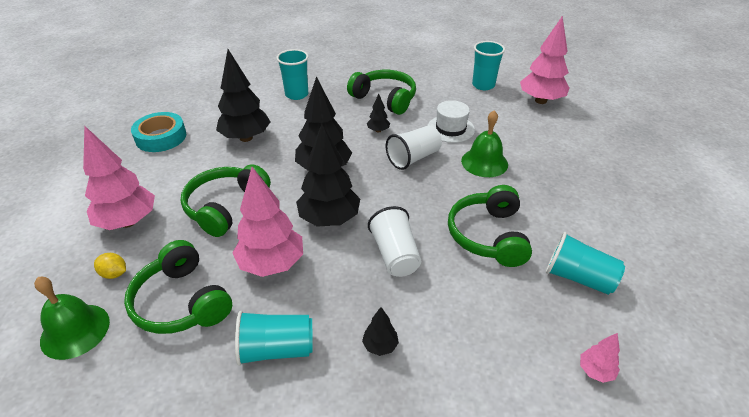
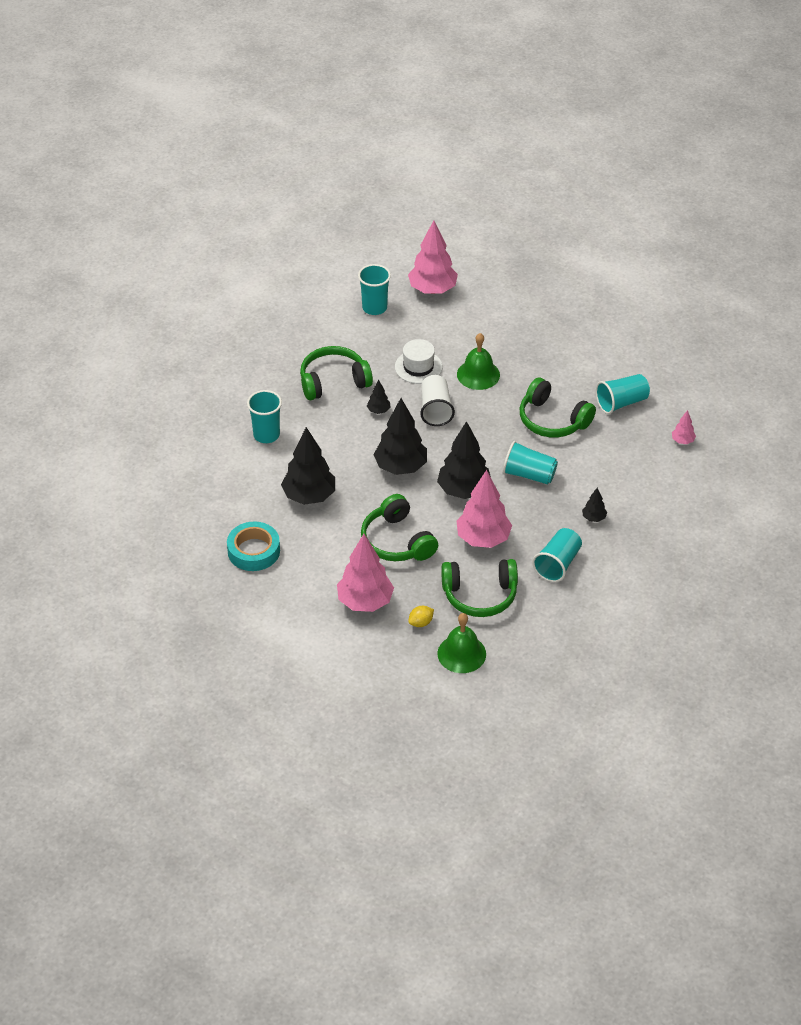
camera: 55 degrees left, 5 degrees up
(395, 255) = (529, 474): white cup -> turquoise cup

